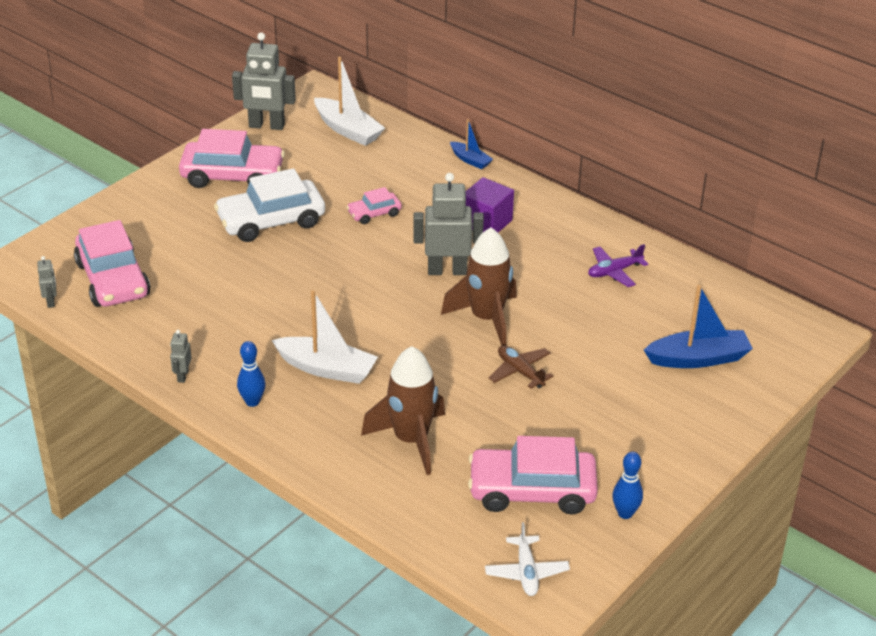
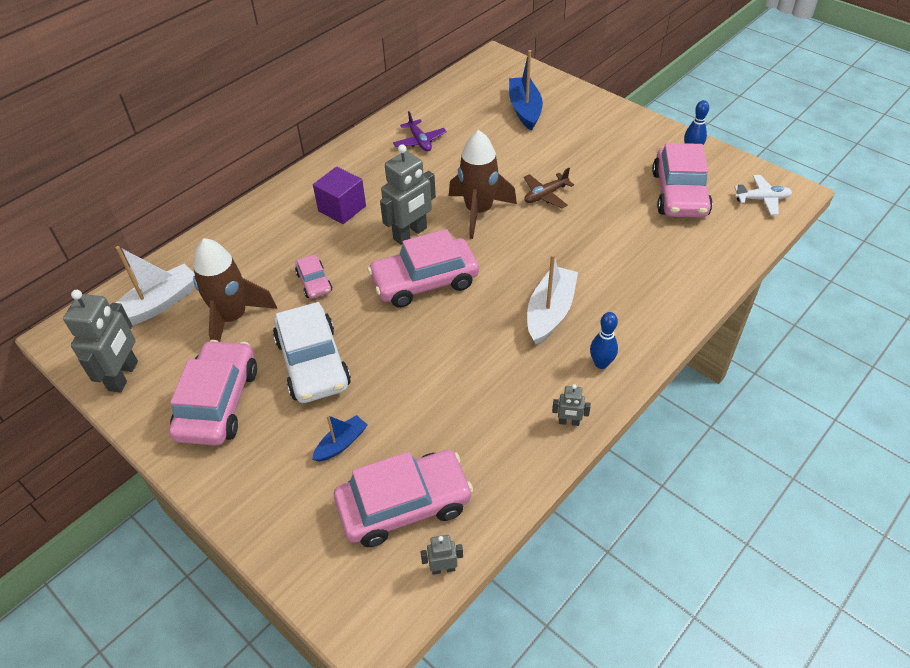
camera: 85 degrees left, 10 degrees up
(374, 282) = (424, 281): none -> pink car
(411, 440) = (635, 257): brown rocket -> brown rocket (233, 318)
(447, 270) = (410, 234): grey robot -> grey robot turned 135 degrees counterclockwise
(470, 160) = (240, 216): blue boat -> blue boat (341, 443)

